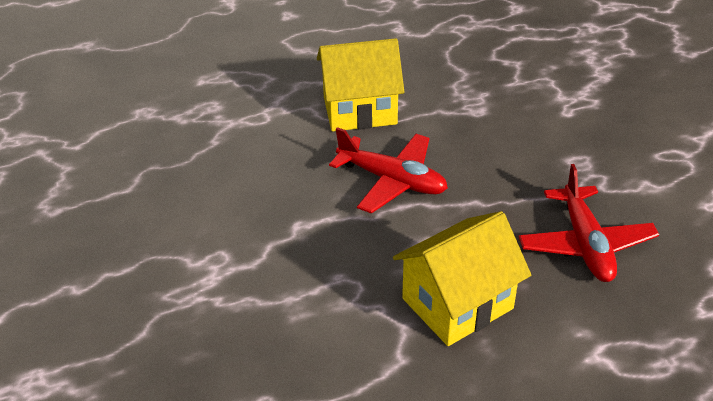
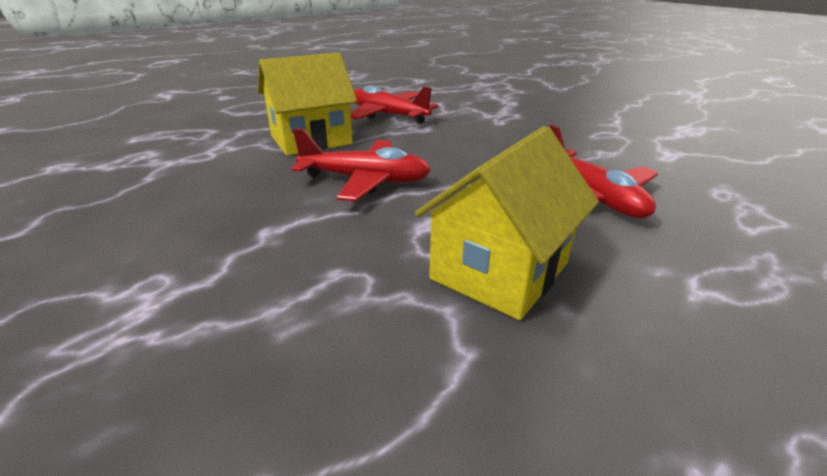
camera: 20 degrees left, 10 degrees down
(450, 80) = (388, 115): none -> red plane

